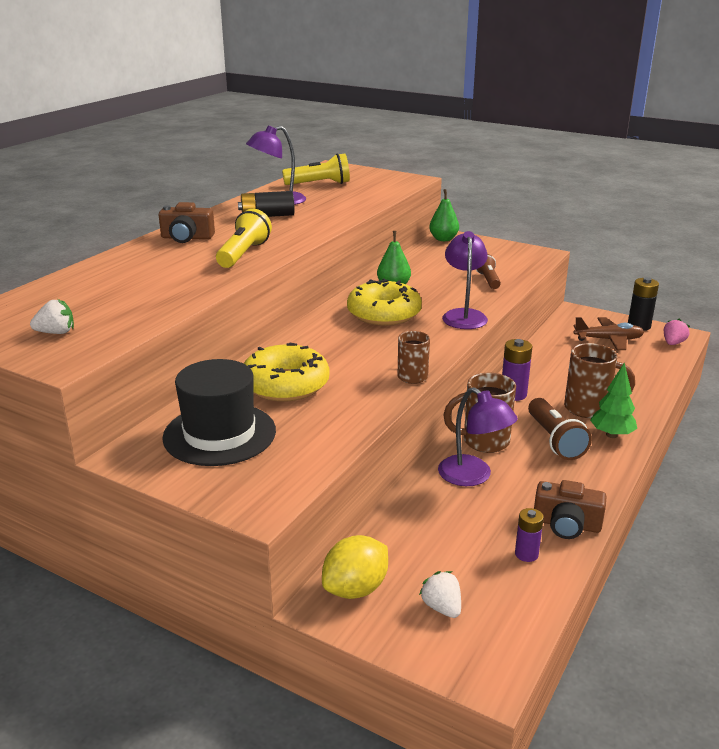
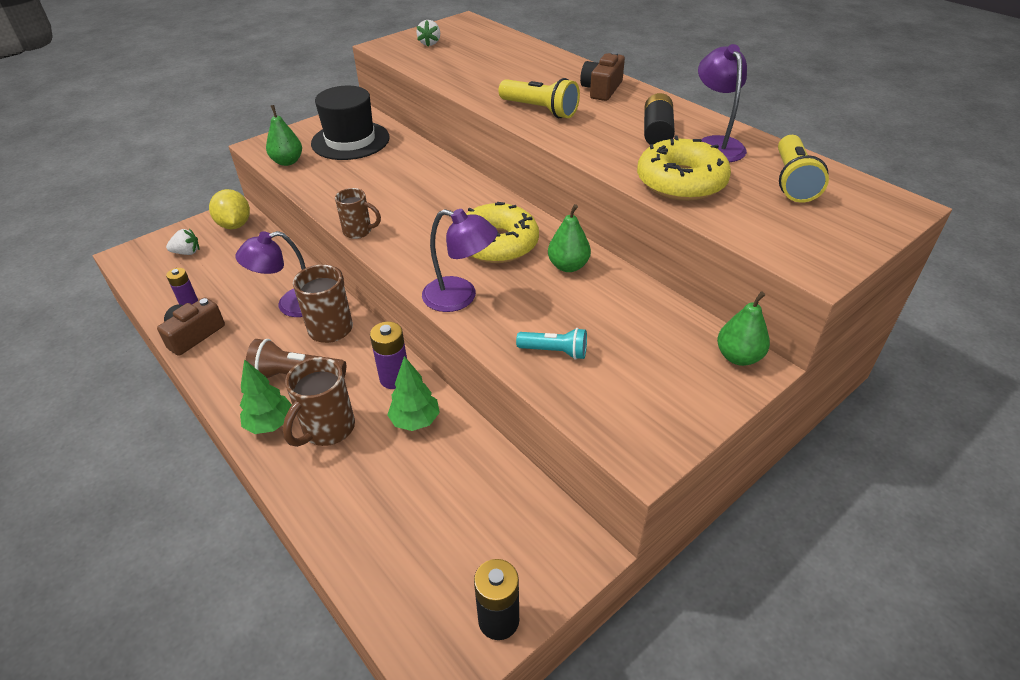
camera: 110 degrees right, 15 degrees up
(286, 385) = (395, 171): yellow donut -> yellow donut (681, 182)
(296, 465) = (287, 162): none -> green pear
(488, 280) = (554, 351): brown flashlight -> turquoise flashlight
(544, 376) = (415, 421): none -> green tree
(608, 340) = (472, 544): brown plane -> none
(673, 343) = (419, 635): pink strawberry -> none

